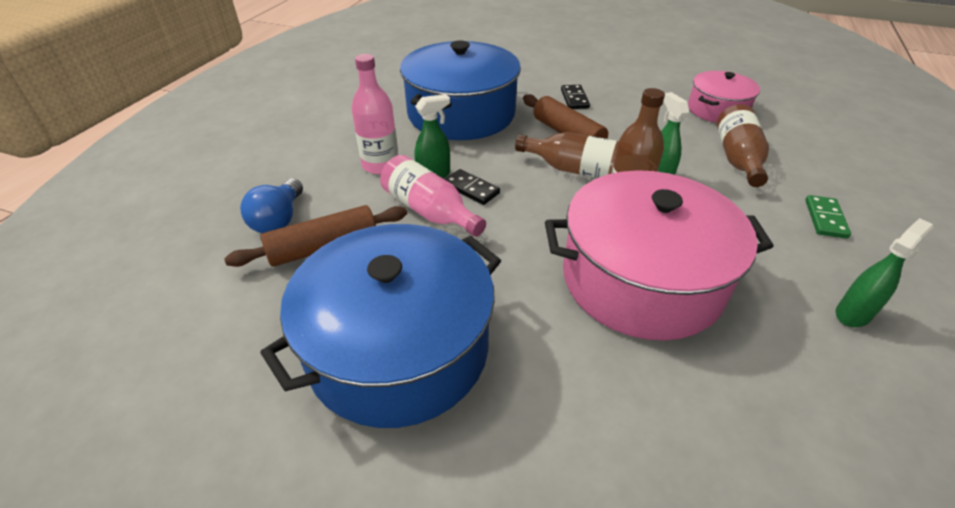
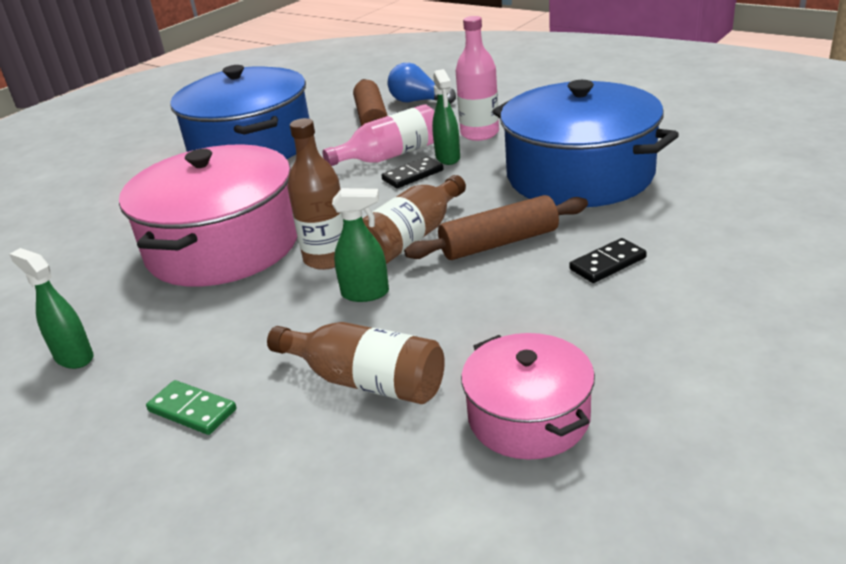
camera: 110 degrees right, 10 degrees down
(574, 99) = (608, 264): black domino -> black domino turned 45 degrees counterclockwise
(853, 314) = (74, 357): green spray bottle -> green spray bottle turned 150 degrees clockwise

